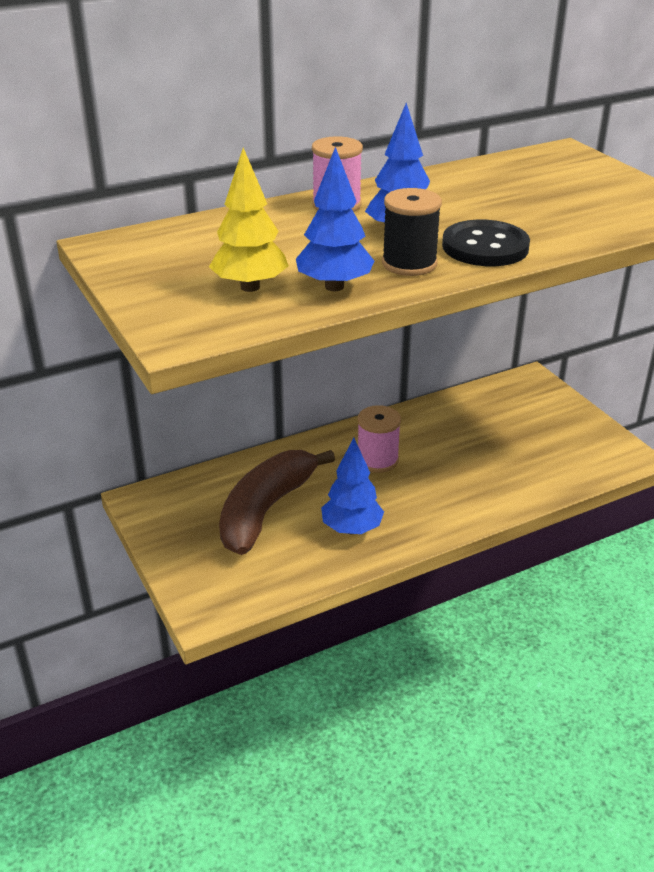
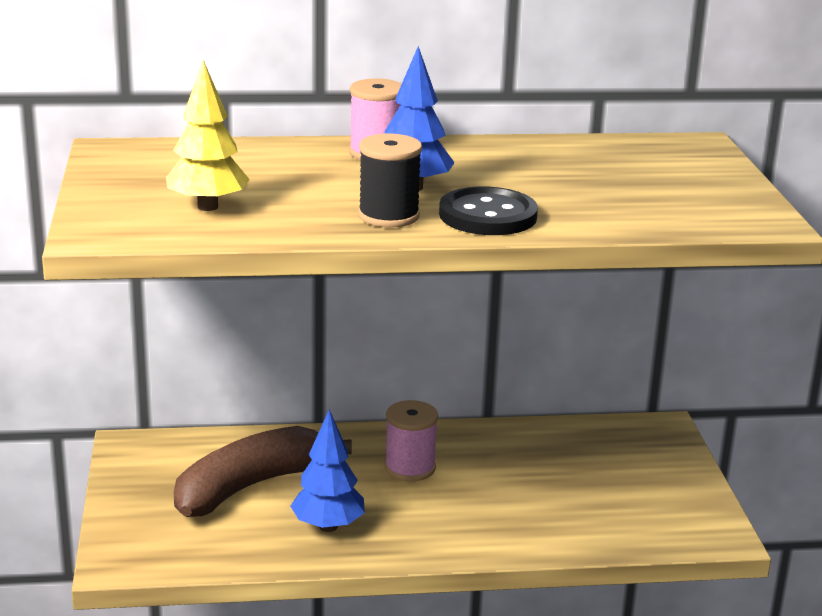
camera: 20 degrees right, 10 degrees down
(334, 287) = (289, 221): blue tree -> none

